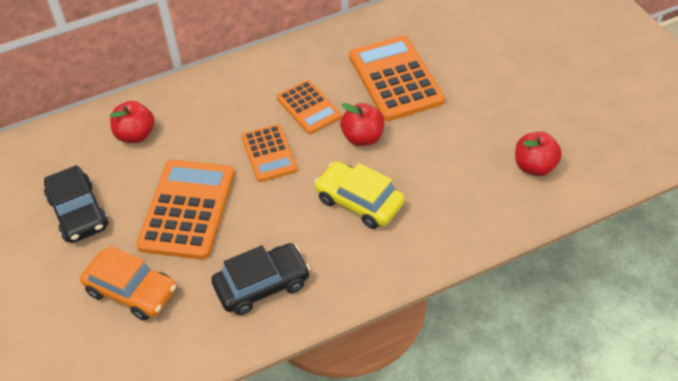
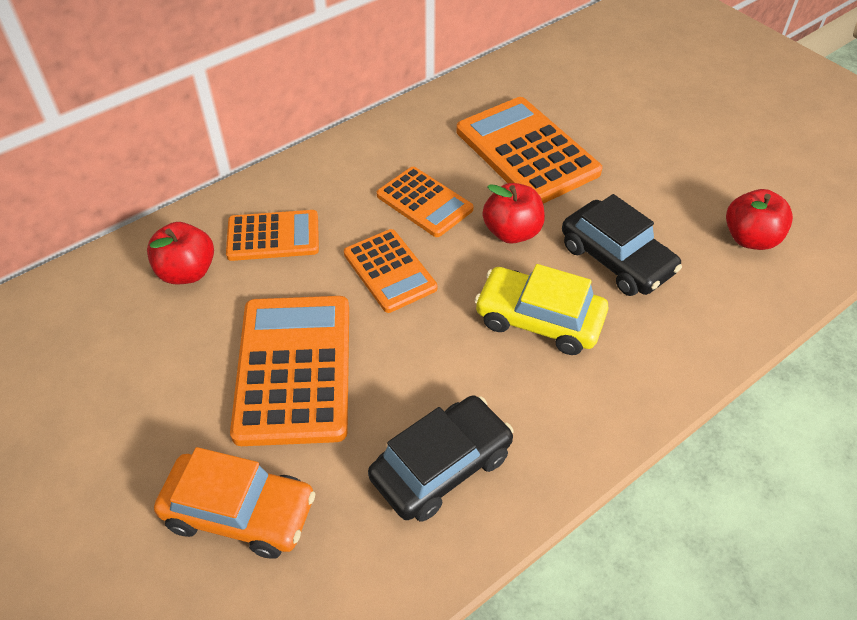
camera: 15 degrees left, 0 degrees up
(78, 212) = (124, 400): black car -> black car (616, 259)
(198, 118) = (273, 236): none -> orange calculator

